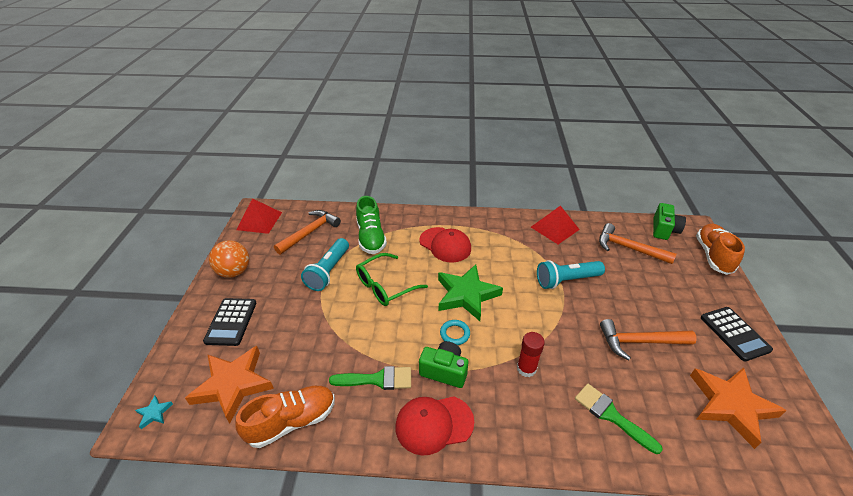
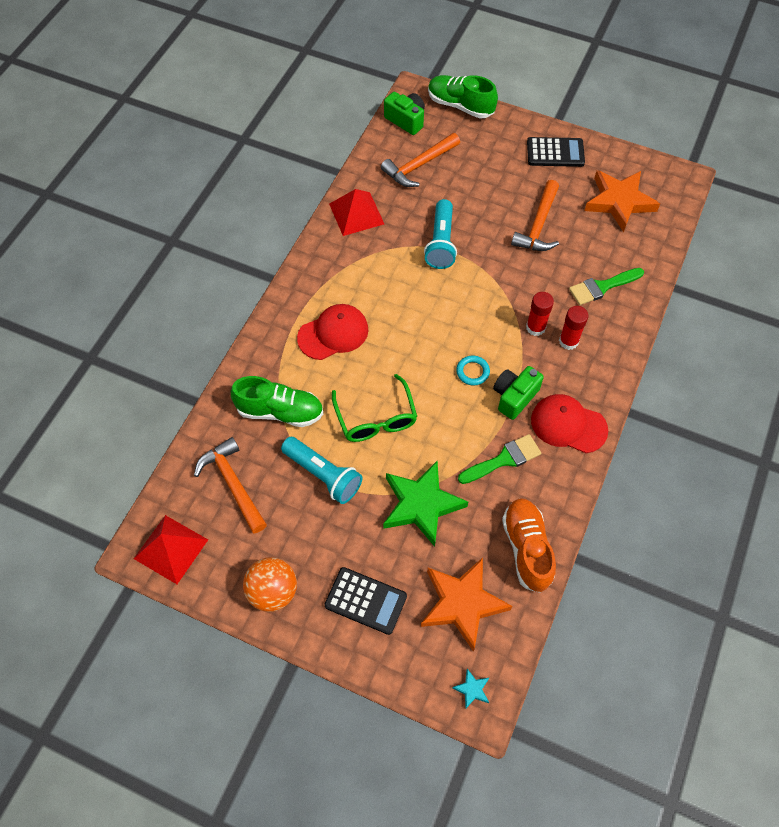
camera: 70 degrees left, 20 degrees up
(377, 379) = (504, 459): green brush -> green brush turned 45 degrees clockwise
(434, 424) = (568, 425): red cap -> red cap turned 105 degrees clockwise
(466, 295) = (423, 341): green star -> green star (421, 504)
(527, 400) = (568, 341): none -> red glue stick
(713, 256) = (460, 105): orange shoe -> green shoe

